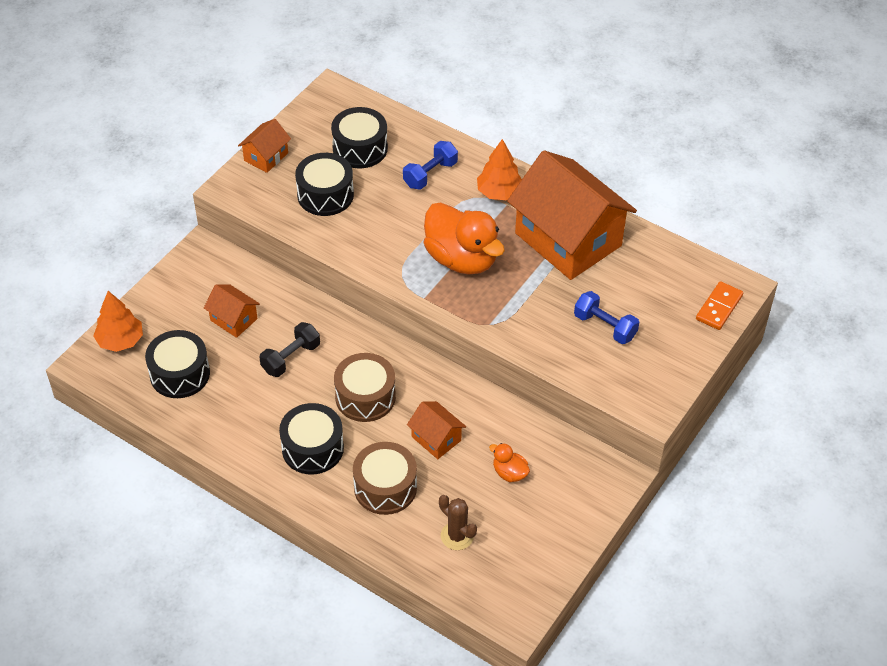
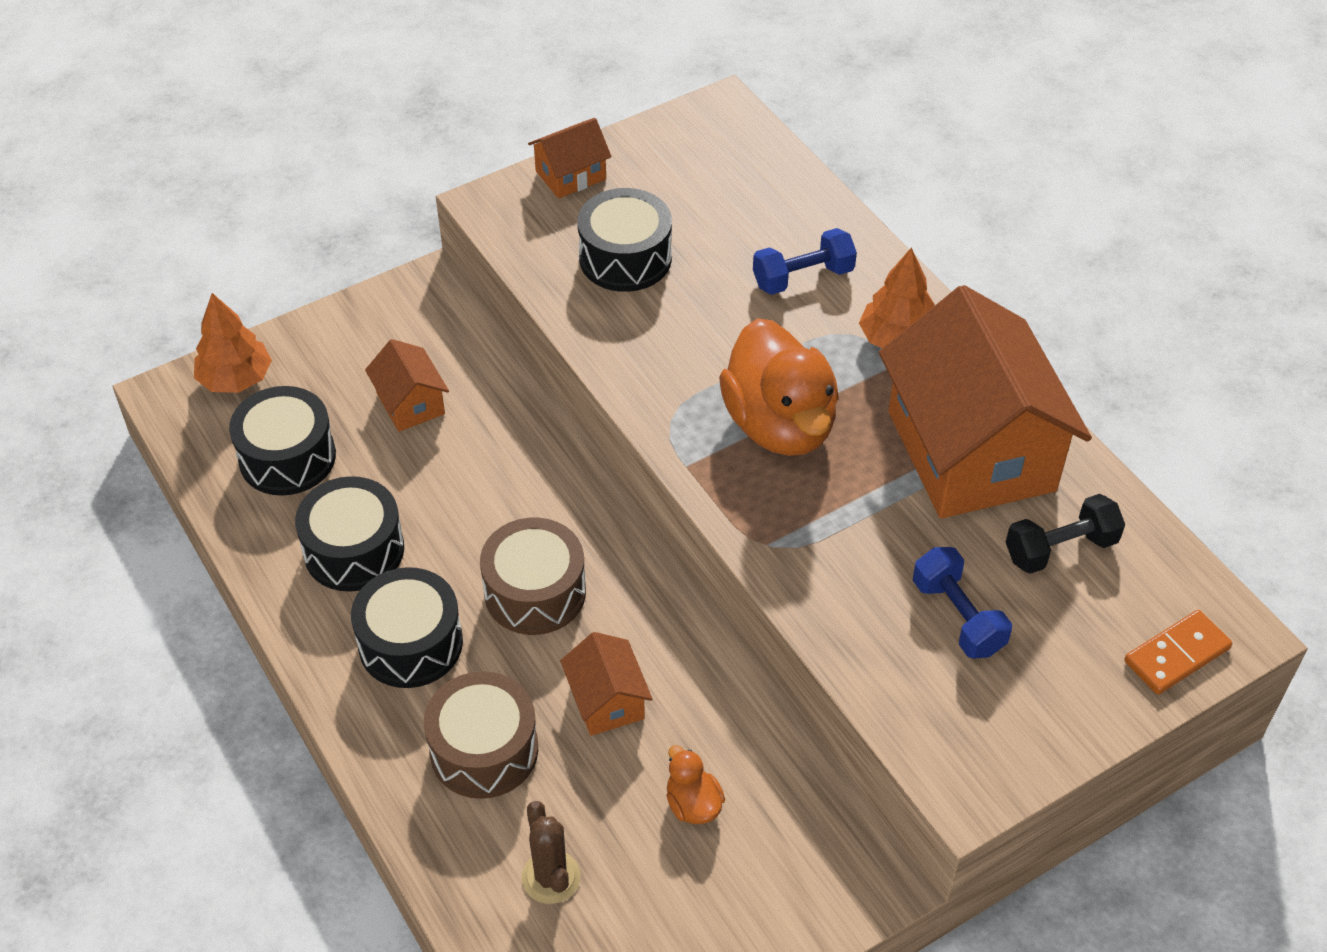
camera: 25 degrees right, 0 degrees up
(291, 358) = (459, 491): black dumbbell -> black dumbbell (1060, 548)
(360, 148) = (717, 205): black drum -> black drum (354, 550)

